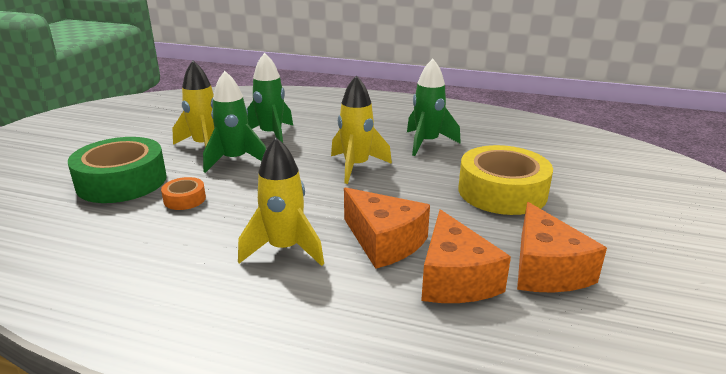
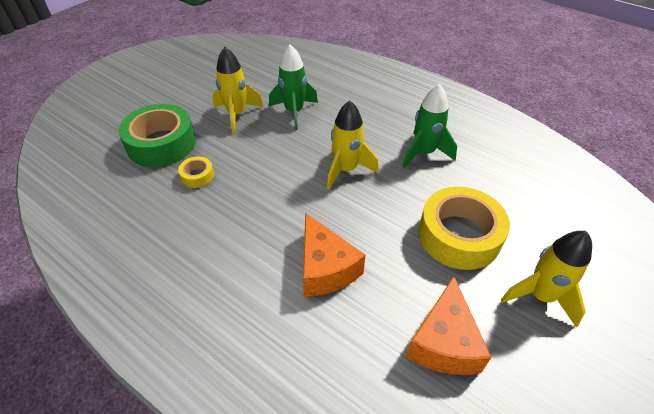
camera: 20 degrees right, 20 degrees up
(184, 199) = (197, 176): orange tape -> yellow tape
(235, 160) = (252, 138): green rocket -> none
(284, 249) = (246, 254): yellow rocket -> yellow rocket (540, 296)
(455, 278) = (360, 328): orange cheese -> none

